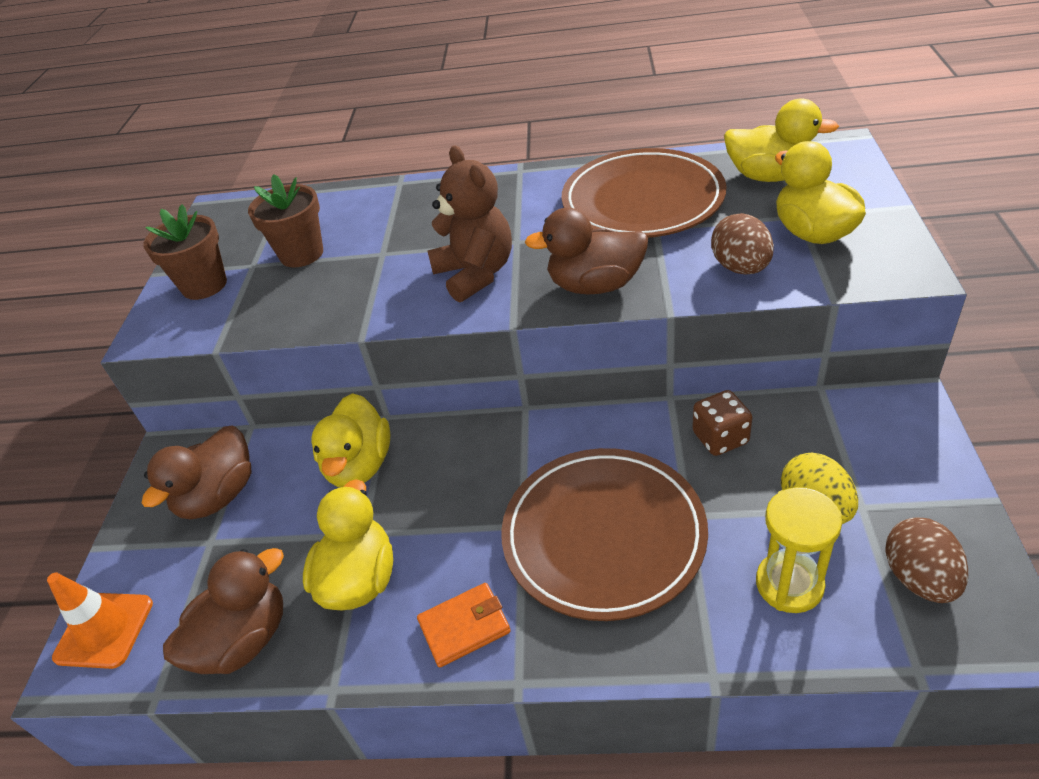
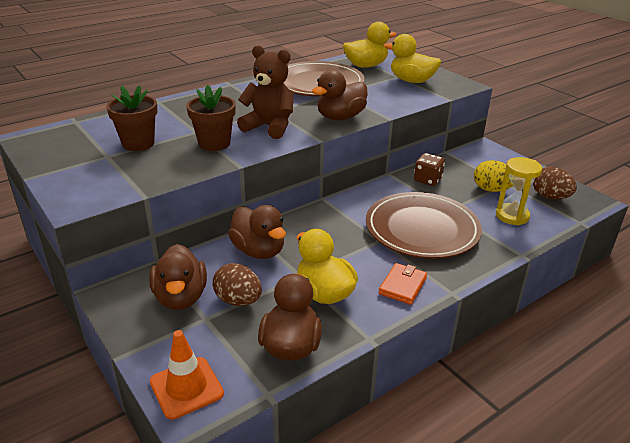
camera: 45 degrees left, 10 degrees down
(204, 285) = (83, 173): brown flower pot -> brown flower pot (214, 143)
(359, 465) = (259, 251): yellow duck -> brown duck
(740, 268) = (398, 97): brown egg -> brown egg (238, 300)

